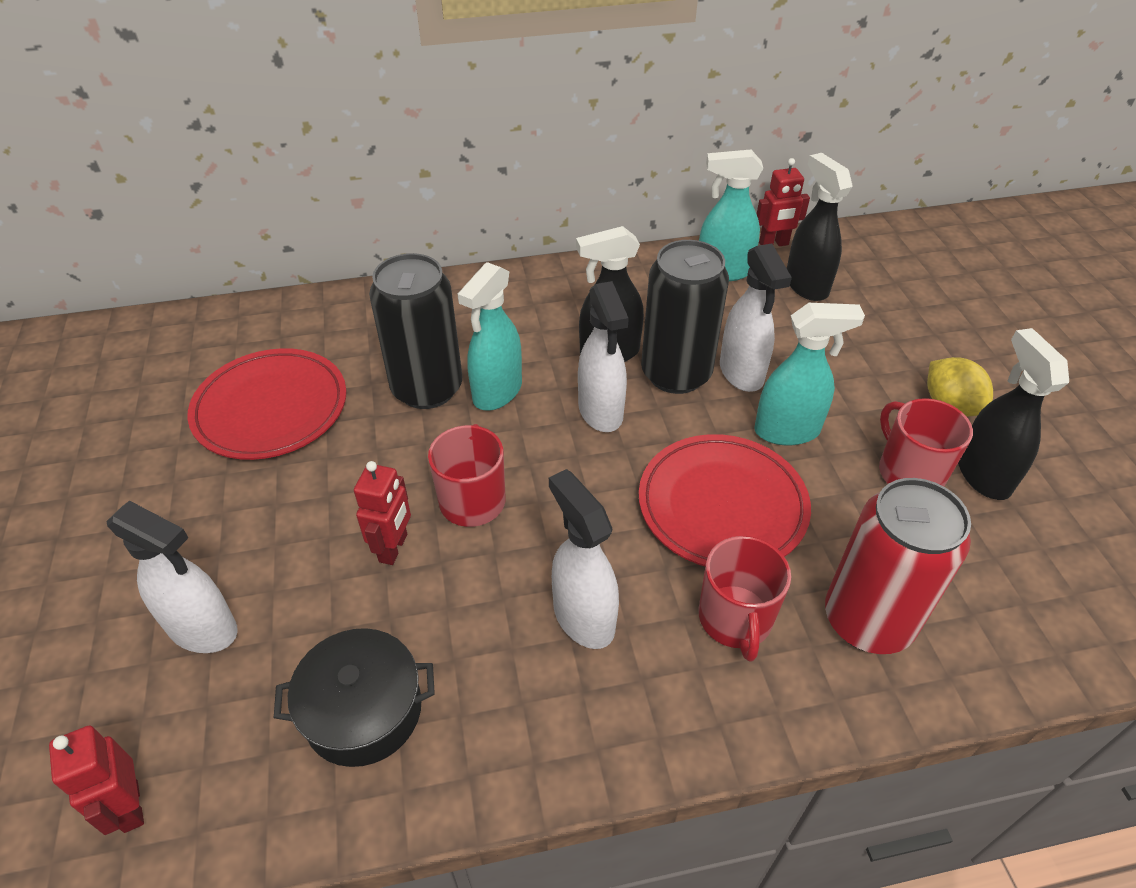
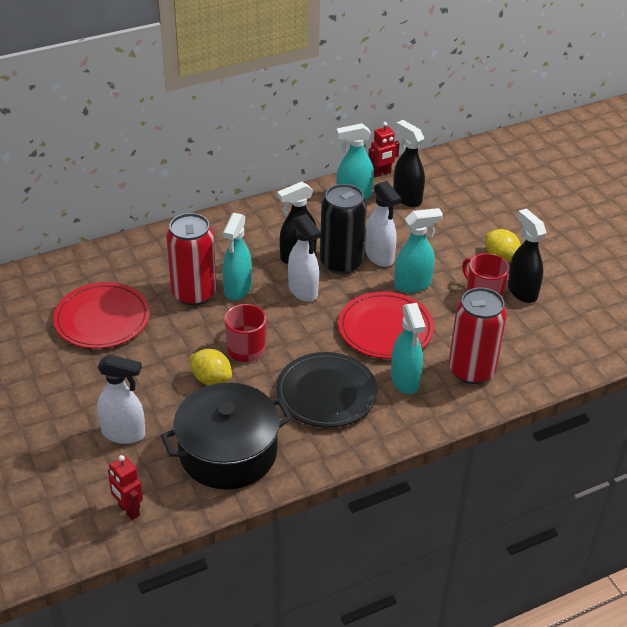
camera: 15 degrees left, 5 degrees down
(363, 711) = (228, 452): black pot -> black pot, size x1.61
(394, 548) = (211, 379): red robot -> yellow lemon
(427, 388) = (194, 293): black can -> red can
(583, 617) = (326, 393): white spray bottle -> black plate
(735, 619) = (405, 381): red mug -> turquoise spray bottle

